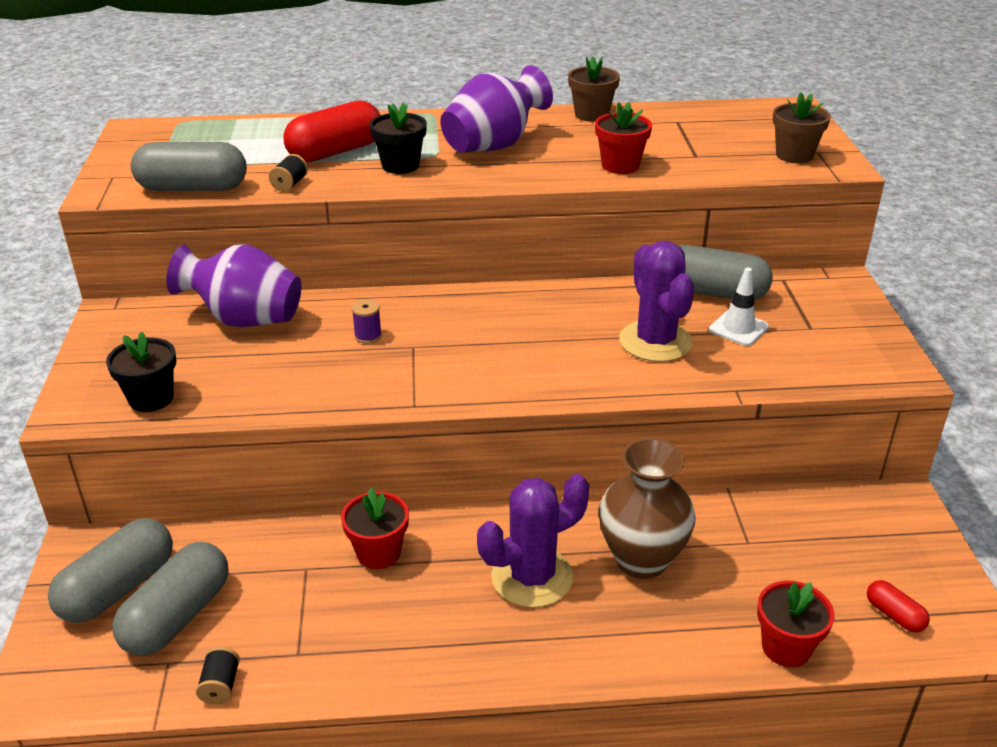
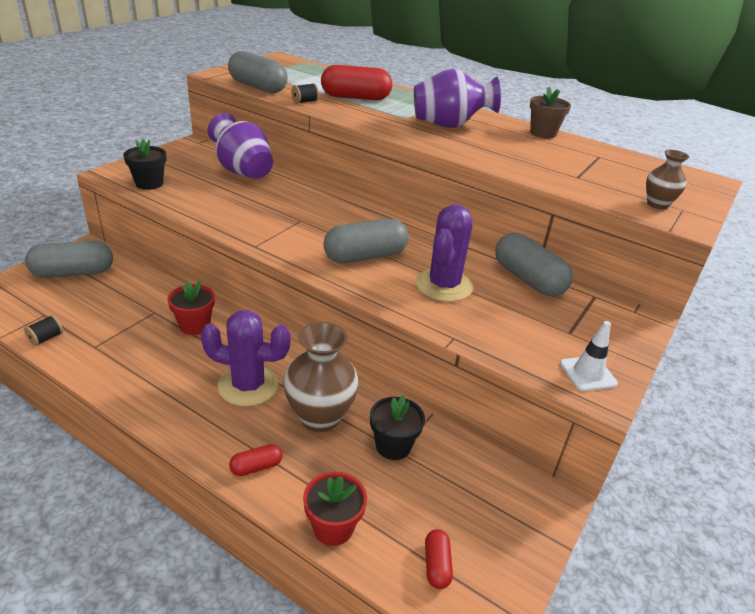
camera: 35 degrees right, 0 degrees up
(177, 616) = (76, 298): grey capsule -> grey capsule (365, 256)
(368, 336) = (286, 205): purple spool -> none
(400, 165) = (377, 115): black flower pot -> black flower pot (393, 446)
(620, 165) = (512, 162): red flower pot -> none
(653, 647) = (256, 467): none -> red capsule
(738, 328) = (513, 306): white traffic cone -> white traffic cone (588, 373)
(794, 155) = (657, 204): brown flower pot -> brown vase

